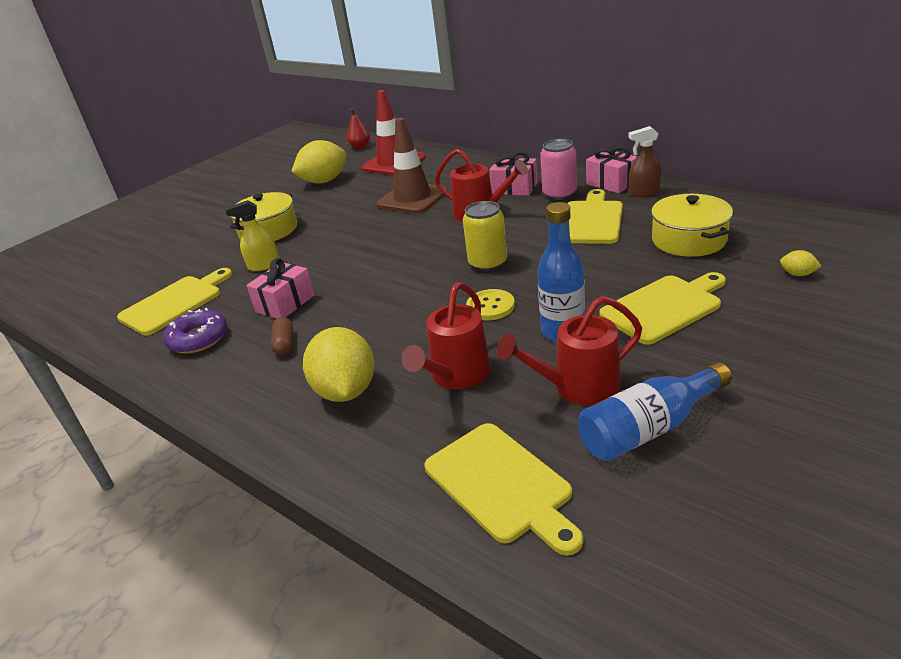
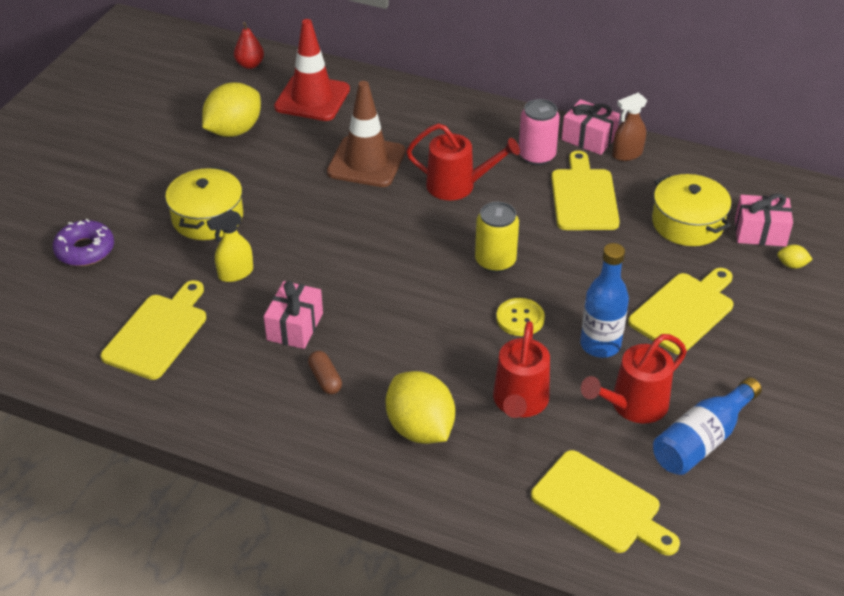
camera: 20 degrees left, 10 degrees up
(198, 339) = (221, 380): purple donut -> purple donut (85, 250)
(514, 188) = (482, 146): pink gift -> pink gift (760, 232)

